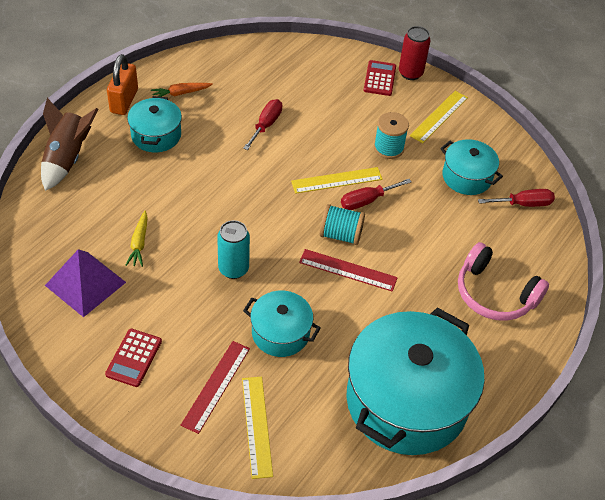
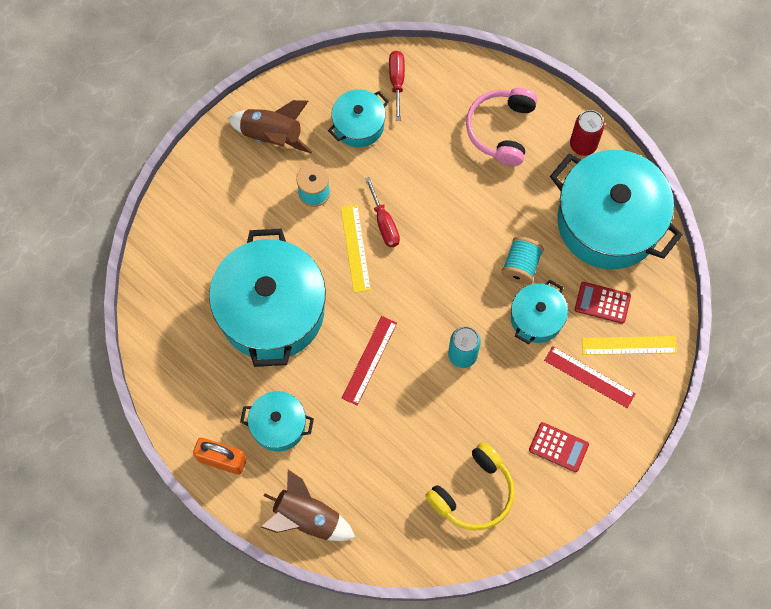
camera: 80 degrees left, 20 degrees up
(85, 283) = (473, 493): purple pyramid -> yellow headphones
(139, 243) = (426, 443): yellow carrot -> none
(181, 93) = (214, 398): orange carrot -> none
(266, 125) = (271, 311): red screwdriver -> turquoise pot
(340, 235) = (426, 253): turquoise spool -> turquoise spool (521, 266)
(348, 270) = (469, 252): red ruler -> red ruler (369, 360)
(379, 78) = (208, 186): red calculator -> red calculator (602, 303)
(410, 73) = (202, 153): red can -> red can (583, 145)
(439, 116) = (272, 135): yellow ruler -> brown rocket
(494, 294) = (501, 129): pink headphones -> pink headphones turned 150 degrees clockwise

